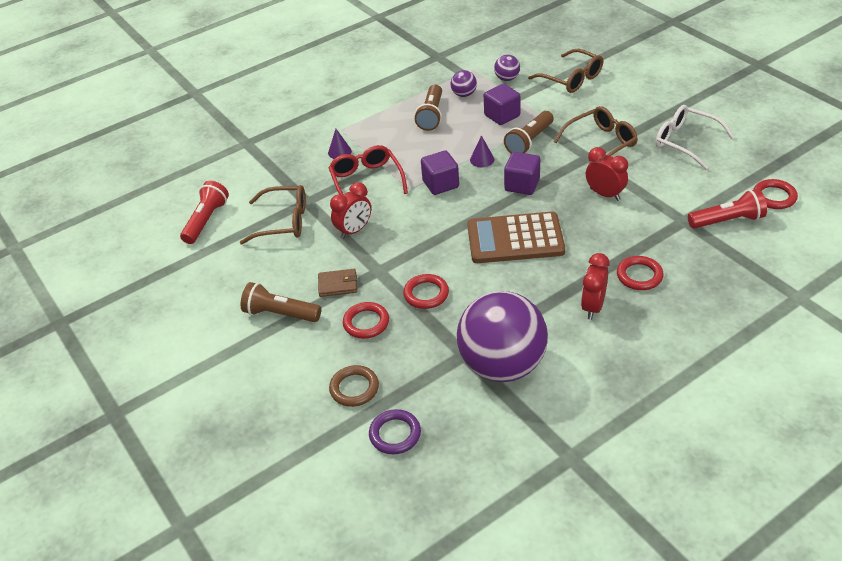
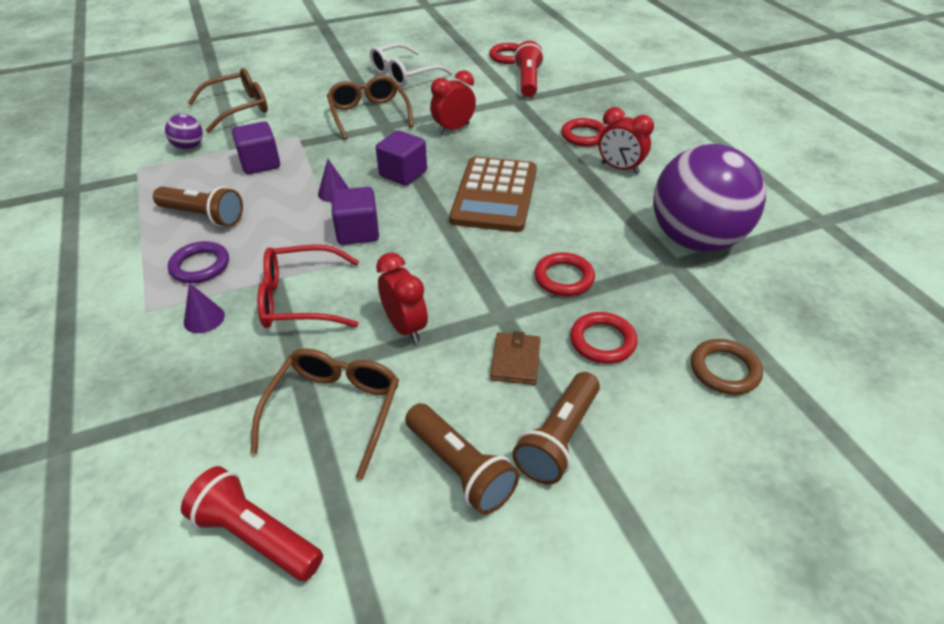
camera: 80 degrees left, 0 degrees up
(395, 434) = (803, 342): purple ring -> purple ring (200, 266)
(464, 94) = (185, 183): purple ball -> none
(529, 141) = (327, 155): brown flashlight -> brown flashlight (460, 468)

